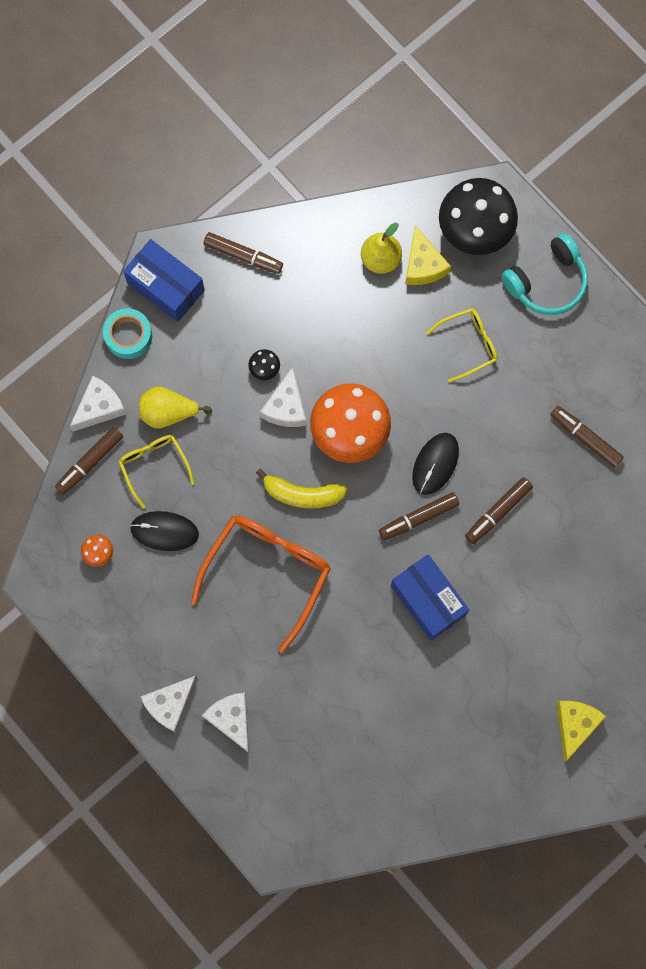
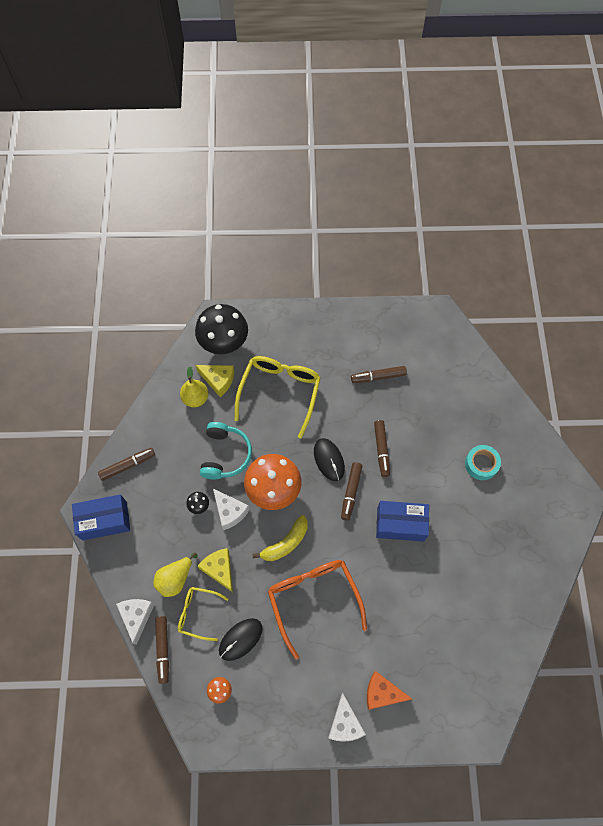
camera: 50 degrees left, 10 degrees down
(128, 336) = (112, 565): turquoise tape -> turquoise tape (481, 464)
(231, 719) = (382, 693): white cheese -> orange cheese
(468, 344) = (280, 392): yellow glasses -> yellow glasses, size x1.81
(547, 282) = (281, 330): turquoise headphones -> turquoise headphones (225, 455)
(575, 725) = (528, 504): yellow cheese -> yellow cheese (219, 569)

